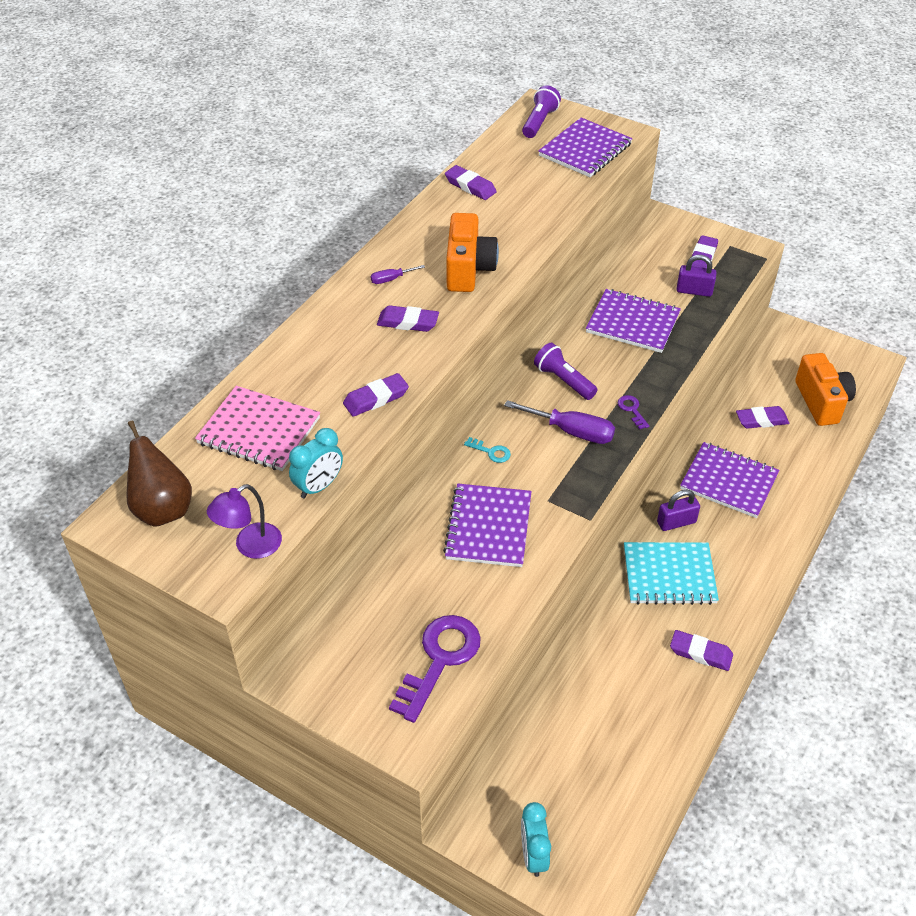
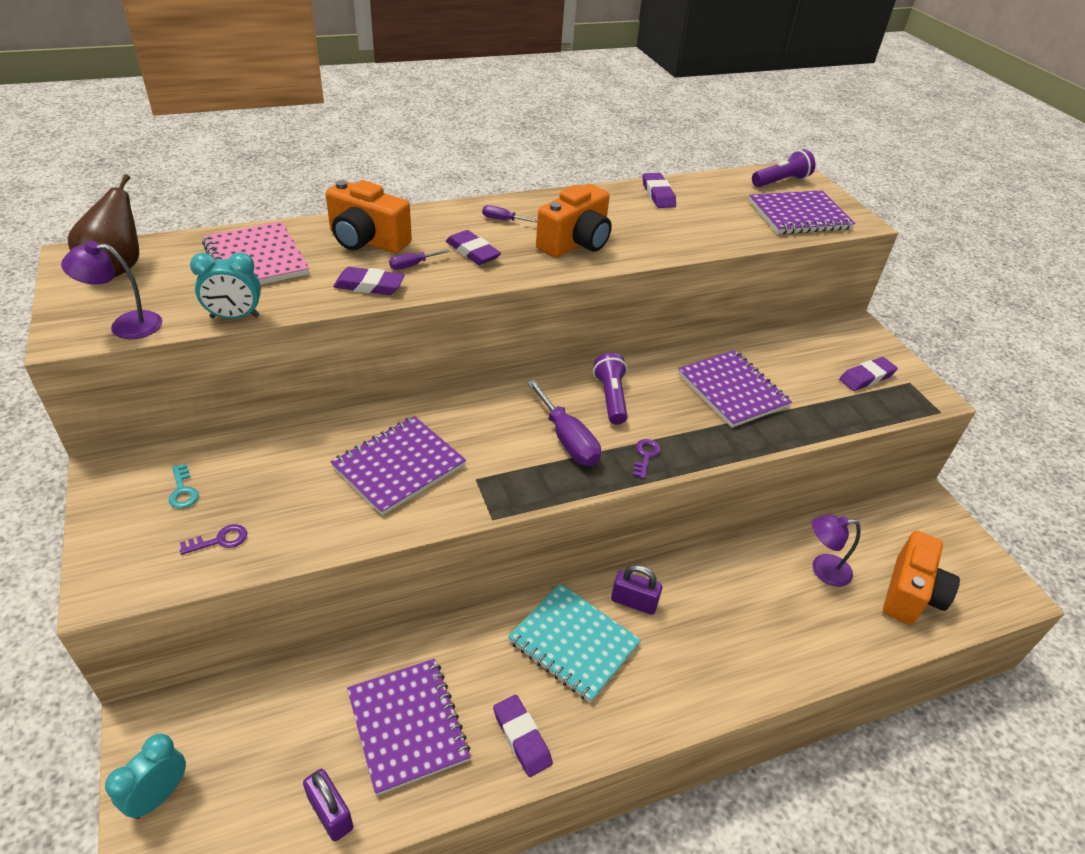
camera: 35 degrees right, 5 degrees down
(318, 361) = (367, 241): none -> orange camera
(381, 361) = (412, 265): none -> purple screwdriver
(439, 660) = (220, 540): purple key -> purple key, size x0.44
(491, 452) = (478, 413): turquoise key -> turquoise key (183, 491)
(694, 291) = (827, 398): purple padlock -> purple padlock (330, 813)
(728, 481) = (727, 601): purple notebook -> purple notebook (407, 726)
(761, 420) = (823, 570): purple eraser -> purple lamp

